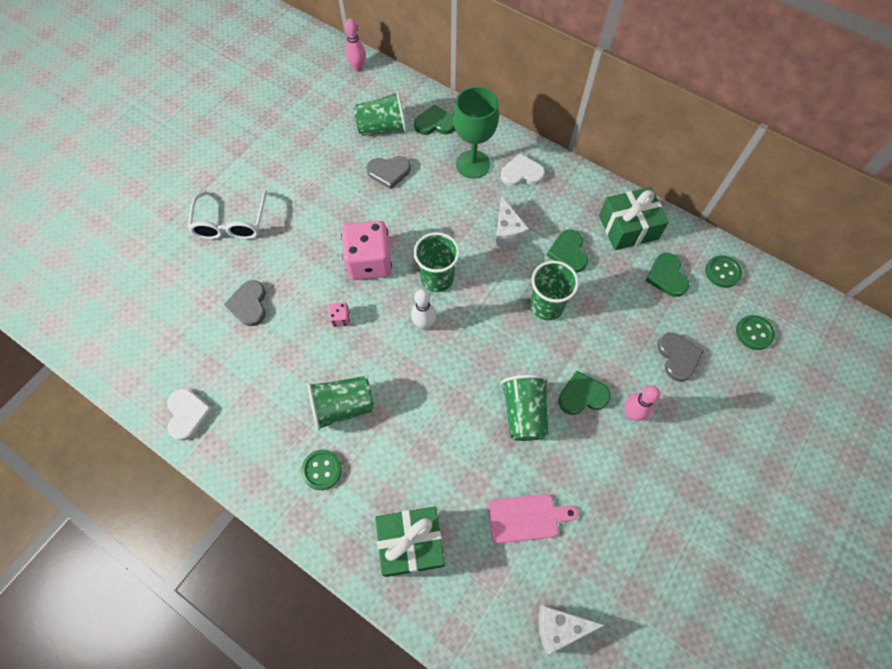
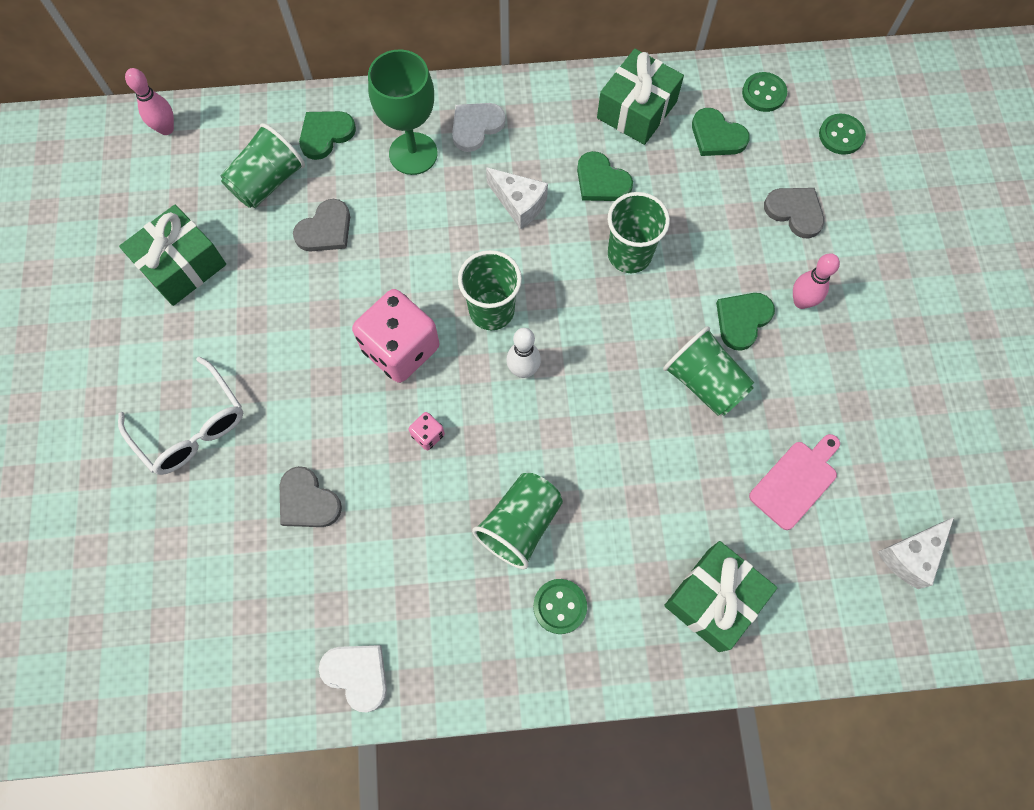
camera: 40 degrees left, 5 degrees up
(301, 140) = (182, 266): none -> green gift

